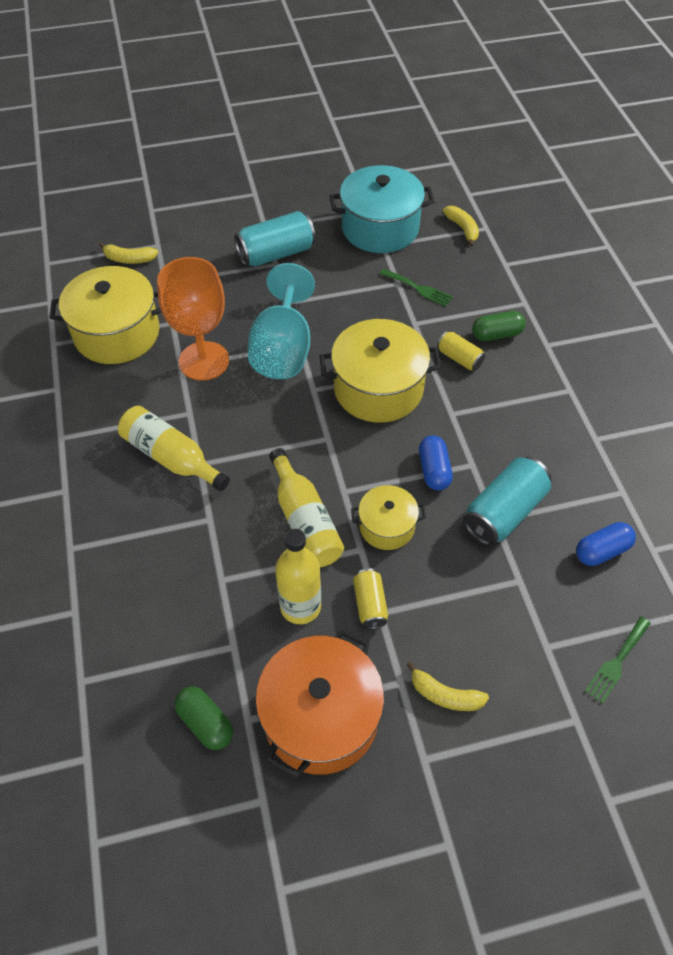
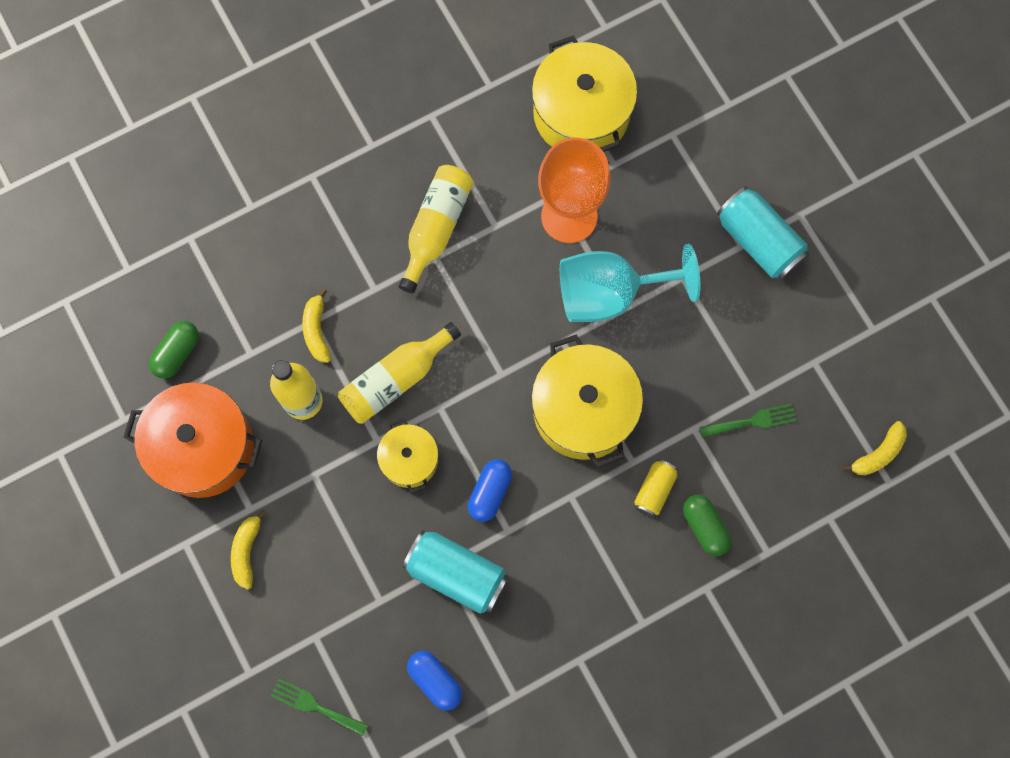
camera: 75 degrees right, 20 degrees up
(129, 259) = (696, 82): yellow banana -> yellow banana (317, 330)
(370, 604) = (320, 463): yellow can -> none
(380, 228) = (845, 351): turquoise pot -> none
(418, 288) = (752, 421): green fork -> green fork turned 120 degrees counterclockwise
(434, 470) = (490, 492): blue capsule -> blue capsule turned 45 degrees counterclockwise

